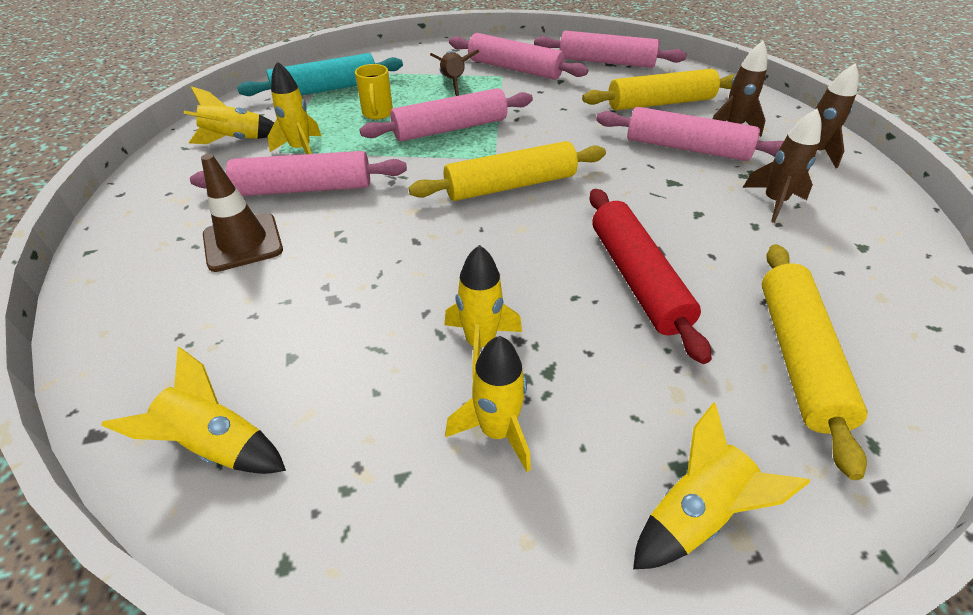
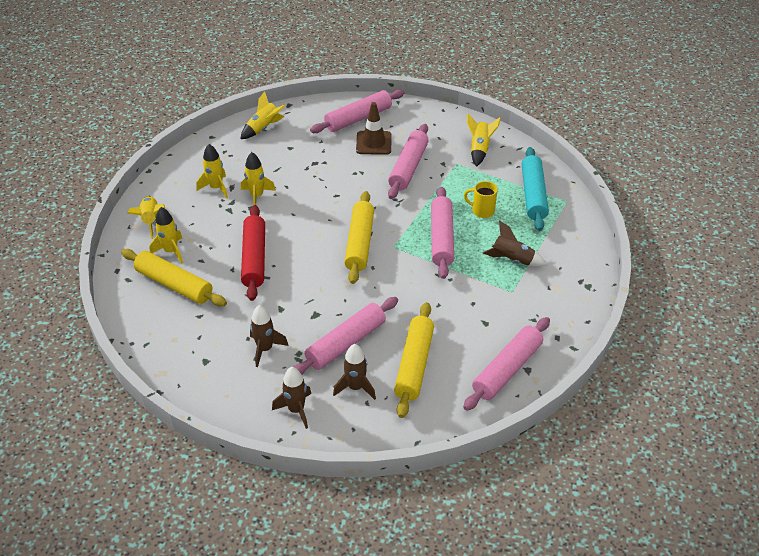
camera: 115 degrees right, 0 degrees up
(301, 150) = (452, 172): yellow rocket -> yellow rocket (171, 251)
(514, 69) = (521, 303): pink rolling pin -> pink rolling pin (358, 118)
(637, 279) = (254, 258): red rolling pin -> red rolling pin turned 75 degrees clockwise

